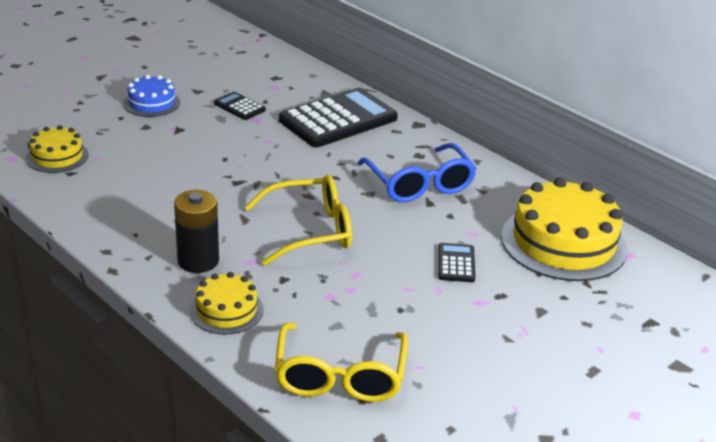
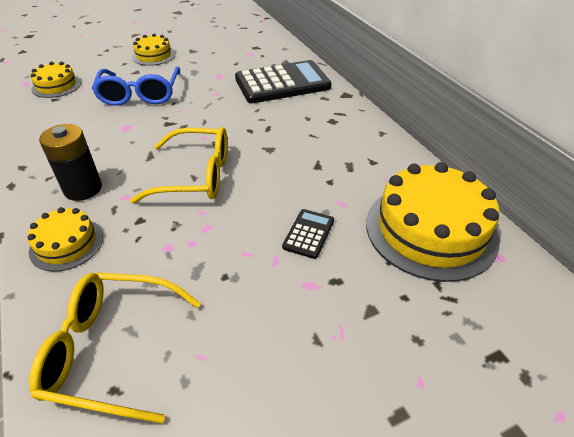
camera: 20 degrees right, 10 degrees up
(151, 103) = (153, 55): blue cake -> yellow cake
(239, 107) = (214, 65): black calculator -> none
(340, 376) = (111, 350): yellow glasses -> yellow glasses turned 75 degrees clockwise
(419, 184) = (318, 147): blue glasses -> blue glasses (140, 95)

